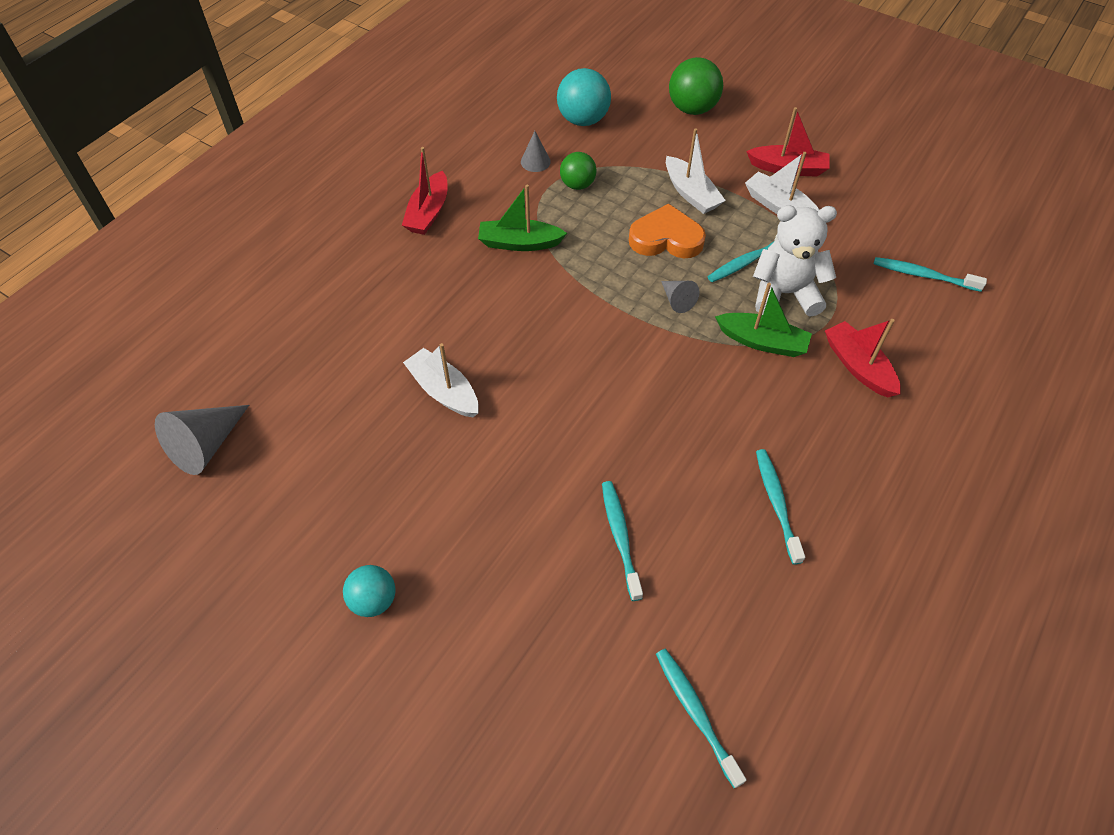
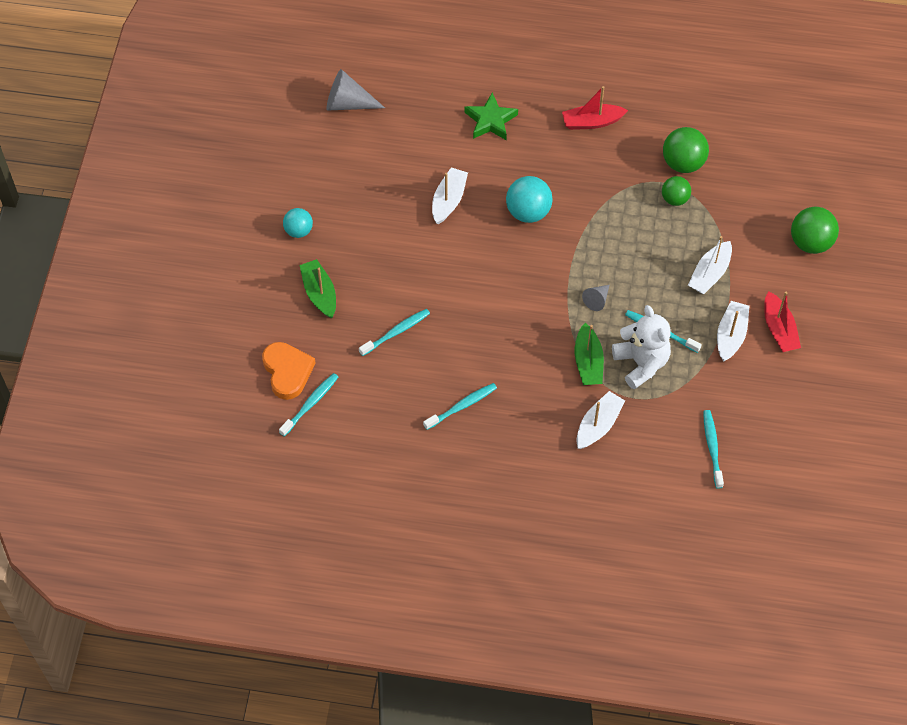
camera: 65 degrees right, 5 degrees up
(356, 302) = (490, 120): none -> green star
(519, 243) = (595, 187): green boat -> green boat (319, 293)
(535, 161) = (683, 163): grey cone -> green ball
(583, 120) = (749, 174): turquoise ball -> turquoise ball (528, 212)
(666, 238) = (653, 273): orange heart -> orange heart (287, 372)
(858, 366) = (598, 425): red boat -> white boat

